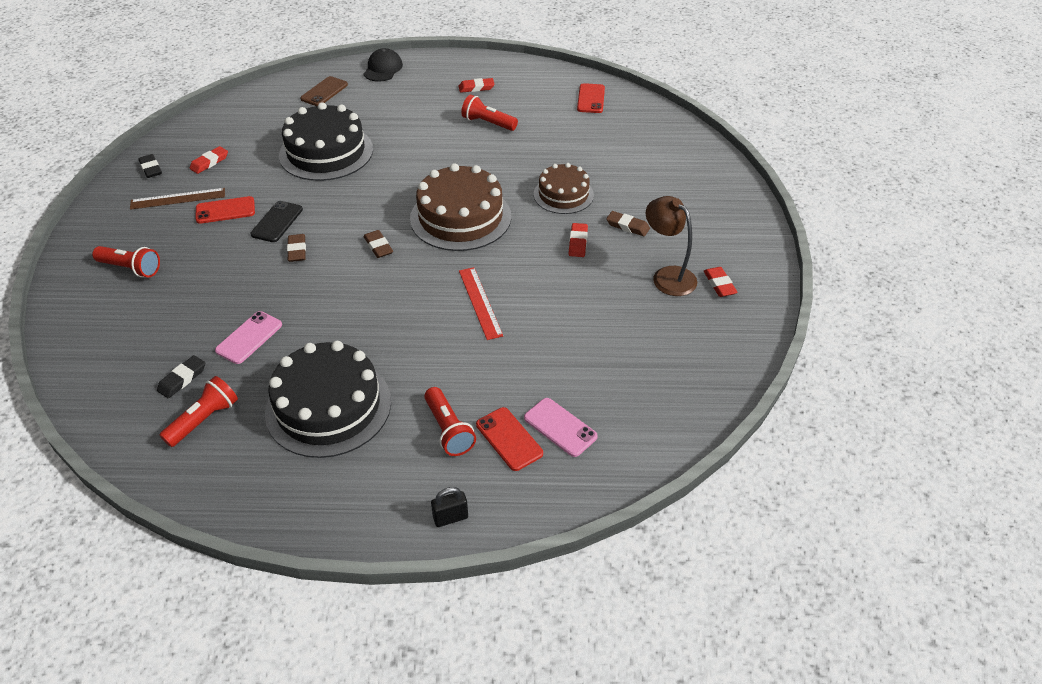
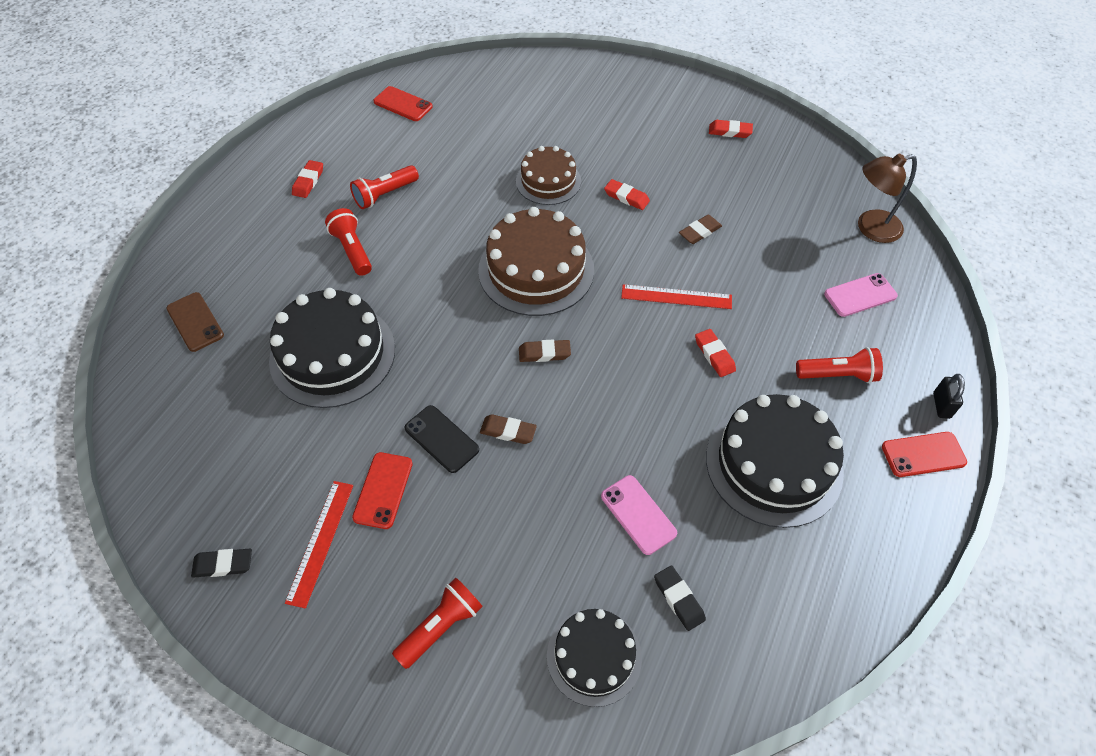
camera: 65 degrees left, 10 degrees up
(125, 346) = (594, 656): none -> black cake
(178, 199) = (321, 542): brown ruler -> red ruler
(204, 420) = (752, 588): red flashlight -> red flashlight (352, 250)
(209, 162) = (261, 487): red eraser -> red eraser (714, 355)
(383, 69) = (193, 250): black cap -> none
(509, 439) = (862, 334): red phone -> red phone (923, 454)
(627, 226) = (622, 156): brown eraser -> brown eraser (700, 232)
(667, 276) = (703, 157): brown lamp -> brown lamp (870, 228)

